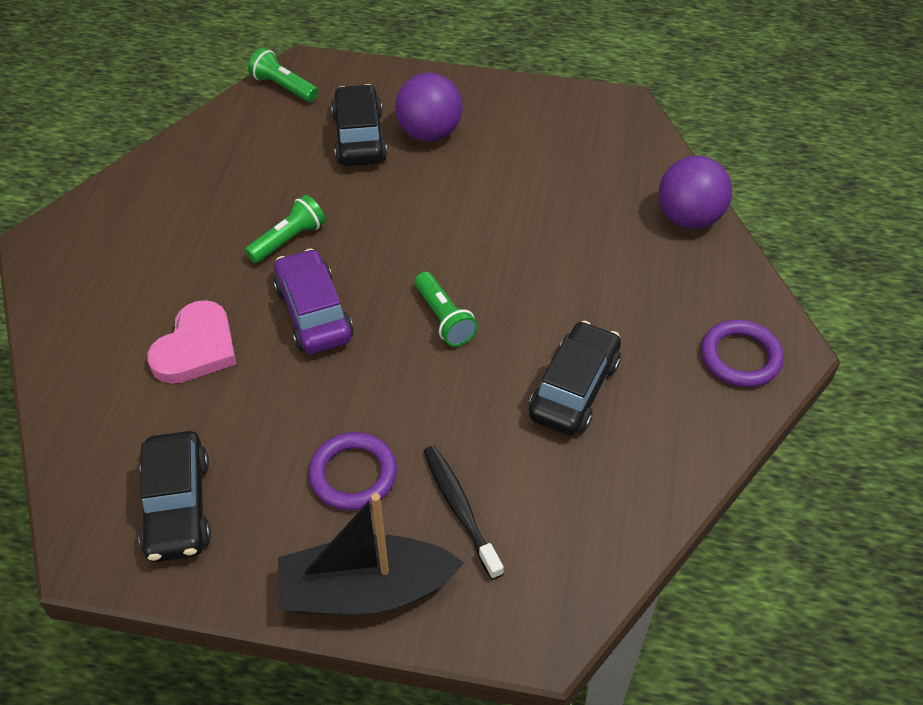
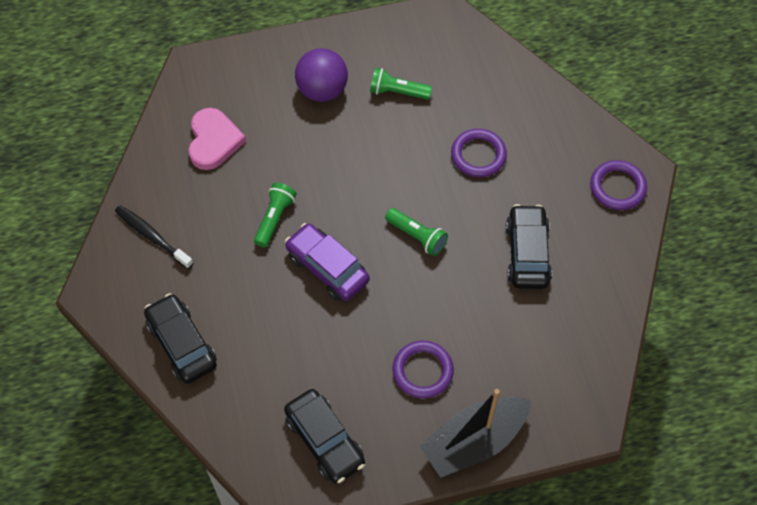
camera: 25 degrees left, 10 degrees up
(196, 348) = (264, 327): pink heart -> pink heart (214, 141)
(283, 87) = (189, 90): green flashlight -> green flashlight (398, 92)
(359, 137) = (273, 114): black car -> black car (182, 344)
(460, 509) = (501, 365): black toothbrush -> black toothbrush (152, 236)
(575, 258) = (478, 155): none -> purple ring
(689, 218) = (536, 93): purple ball -> none

